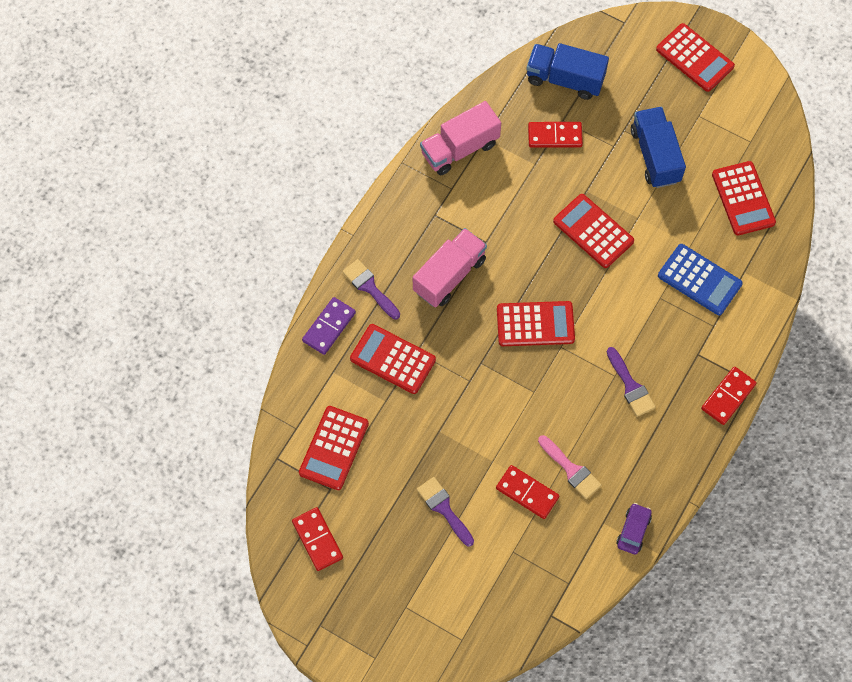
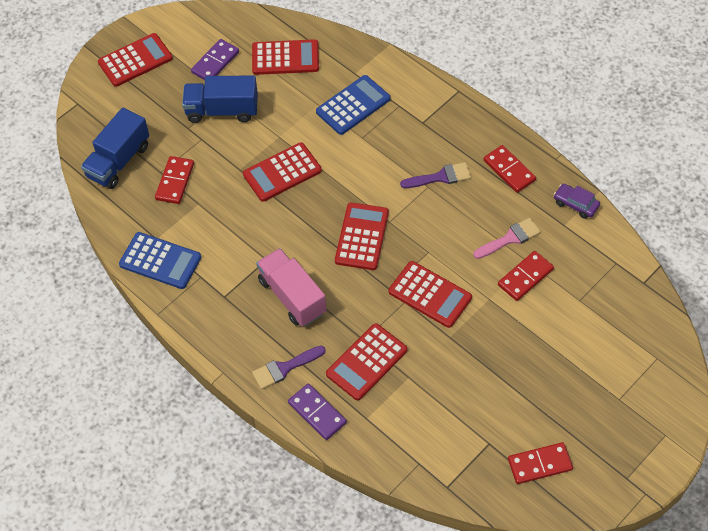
camera: 75 degrees left, 10 degrees down
(333, 448) = (447, 432): red calculator -> red calculator (430, 295)
(444, 508) = (528, 348): purple brush -> none
(460, 148) = (160, 261): pink truck -> blue calculator
(715, 133) = (215, 62): none -> purple domino
(728, 396) = (467, 110): red domino -> red domino (509, 170)

